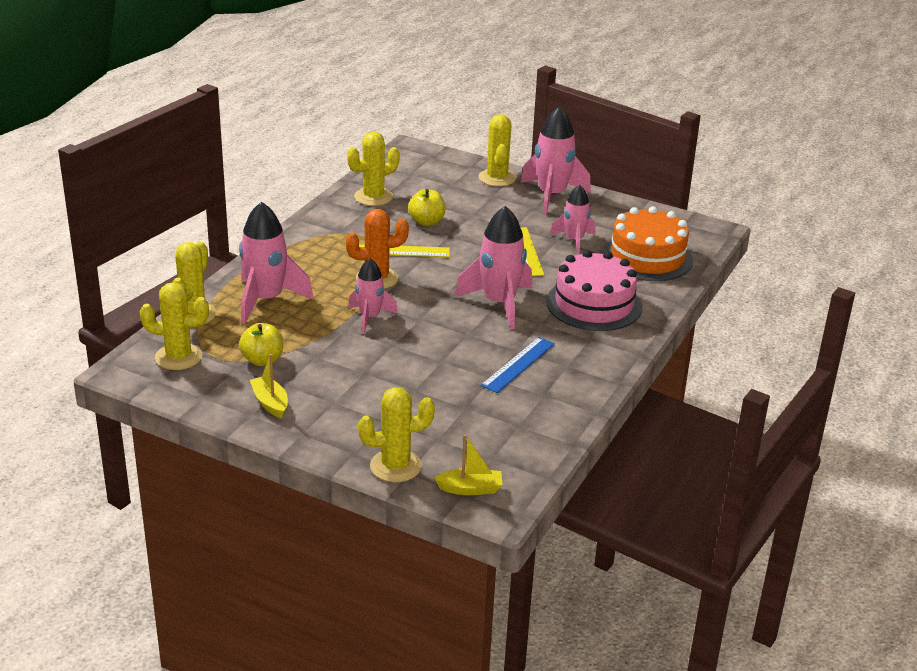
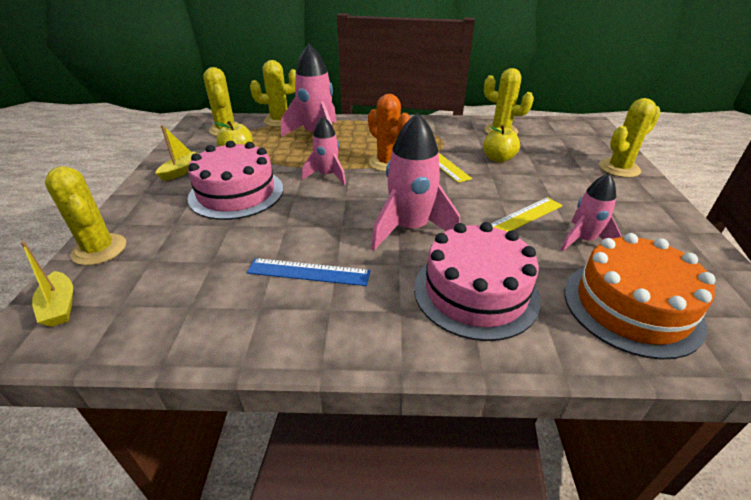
camera: 65 degrees right, 5 degrees up
(356, 376) = (236, 193): none -> pink cake
(552, 196) = (642, 203): pink rocket -> none

